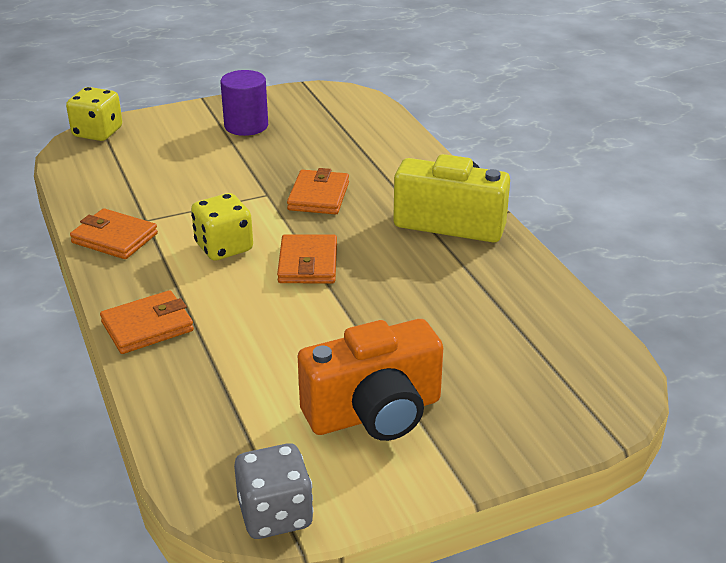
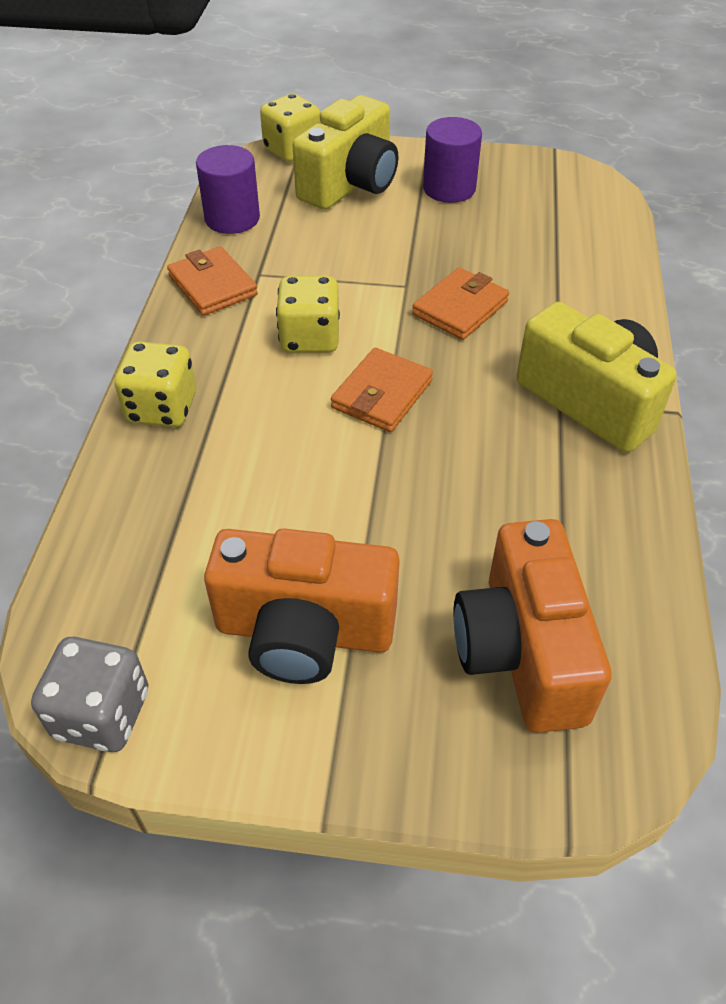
camera: 30 degrees right, 15 degrees up
(89, 190) = (232, 218): none -> purple cylinder
(147, 326) = (162, 408): orange wallet -> yellow dice
(167, 143) = (350, 184): none -> yellow camera
(520, 368) = (521, 652): none -> orange camera

